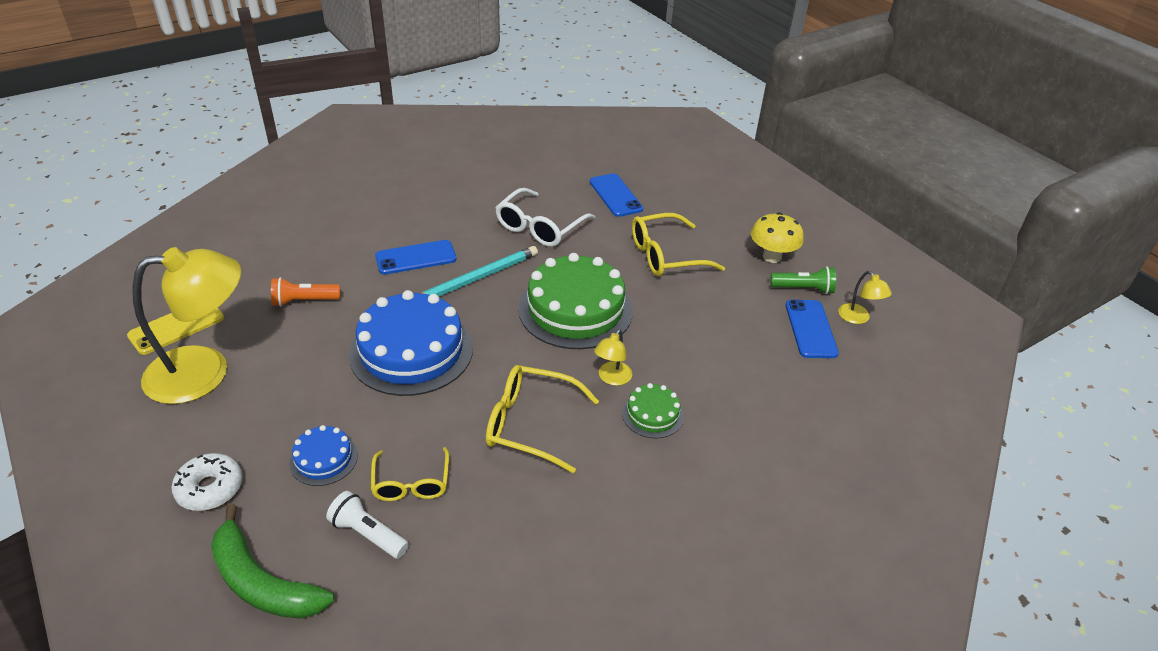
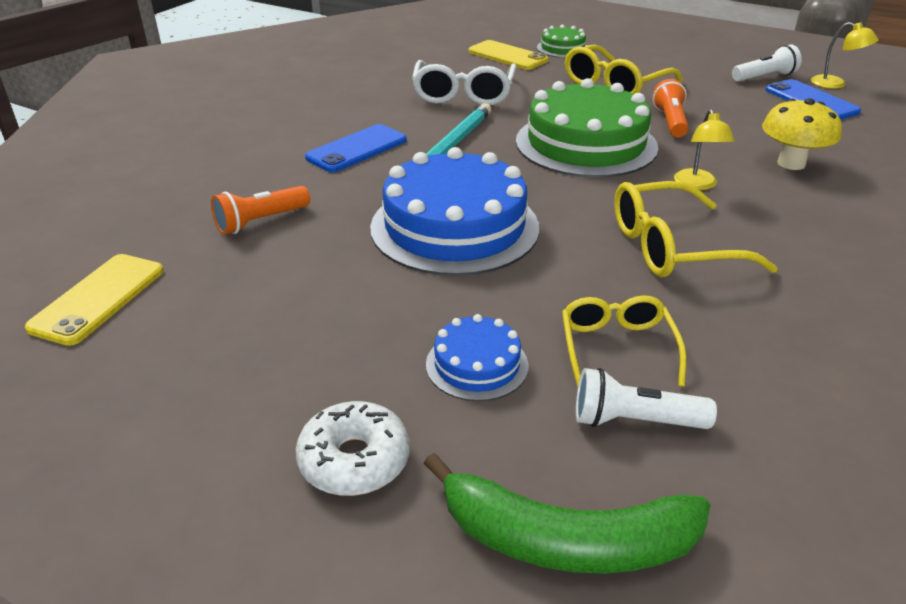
camera: 25 degrees left, 5 degrees down
(205, 372) = (197, 332): yellow lamp -> none
(411, 483) = (617, 348): yellow glasses -> yellow glasses turned 150 degrees counterclockwise
(615, 195) = (508, 56): blue phone -> yellow phone
(652, 414) = (775, 200): green cake -> green cake (562, 48)
(664, 310) = (670, 122): none -> orange flashlight
(772, 257) = (707, 63): yellow mushroom -> yellow mushroom (791, 163)
(803, 289) = (764, 77): green flashlight -> white flashlight

